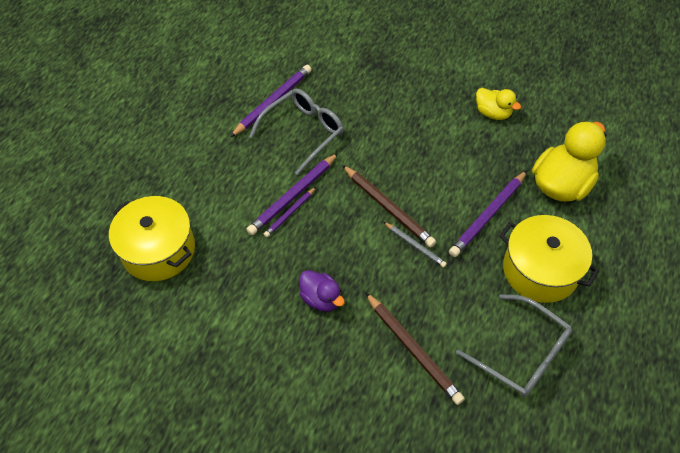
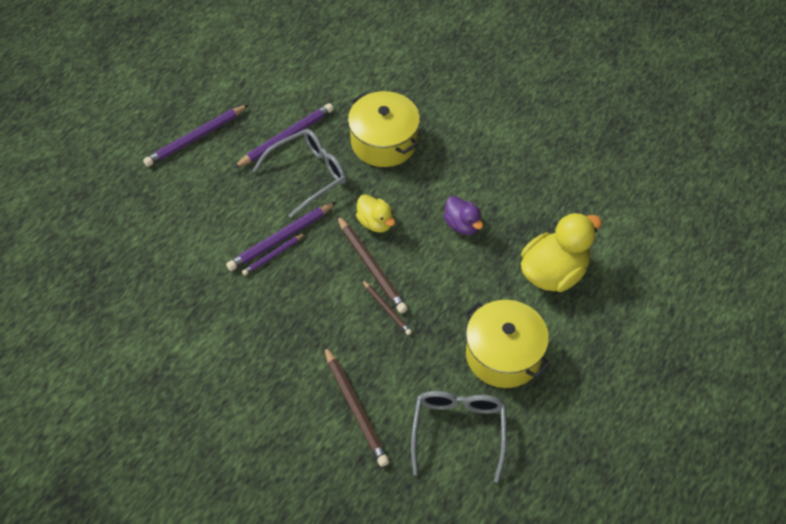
camera: 10 degrees right, 0 degrees up
(158, 250) = (138, 270): yellow pot -> yellow pot (384, 142)
(321, 299) = (281, 344): purple duck -> purple duck (462, 225)
(415, 245) = (387, 309): grey pencil -> brown pencil
(488, 216) = (469, 291): purple pencil -> purple pencil (195, 138)
(493, 113) = (508, 186): yellow duck -> yellow duck (375, 222)
(522, 354) = (458, 431): grey glasses -> grey glasses turned 135 degrees counterclockwise

